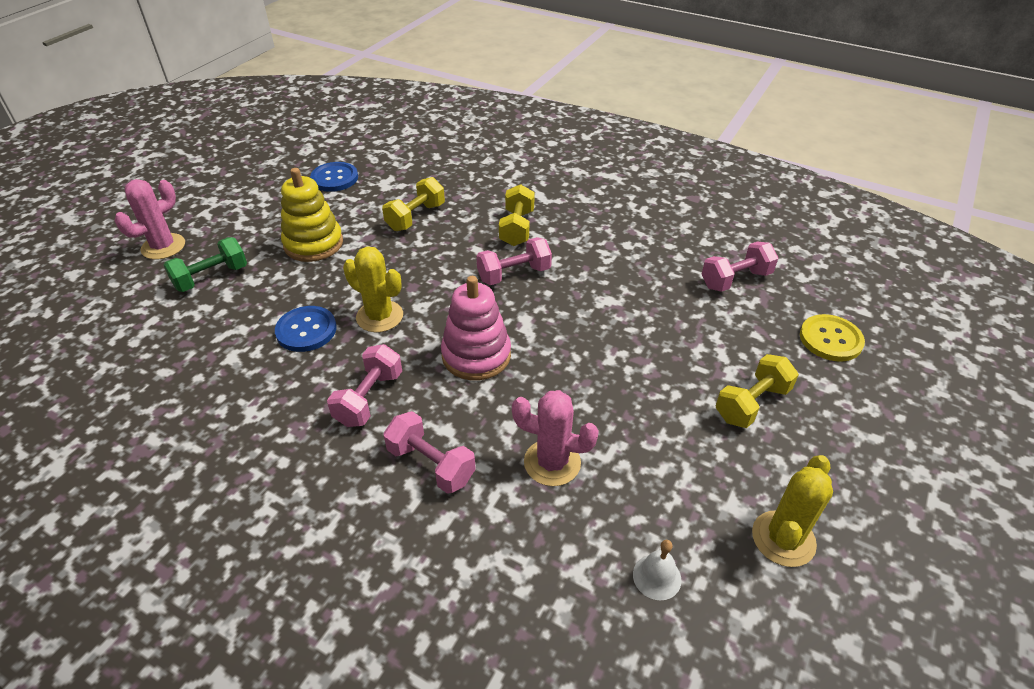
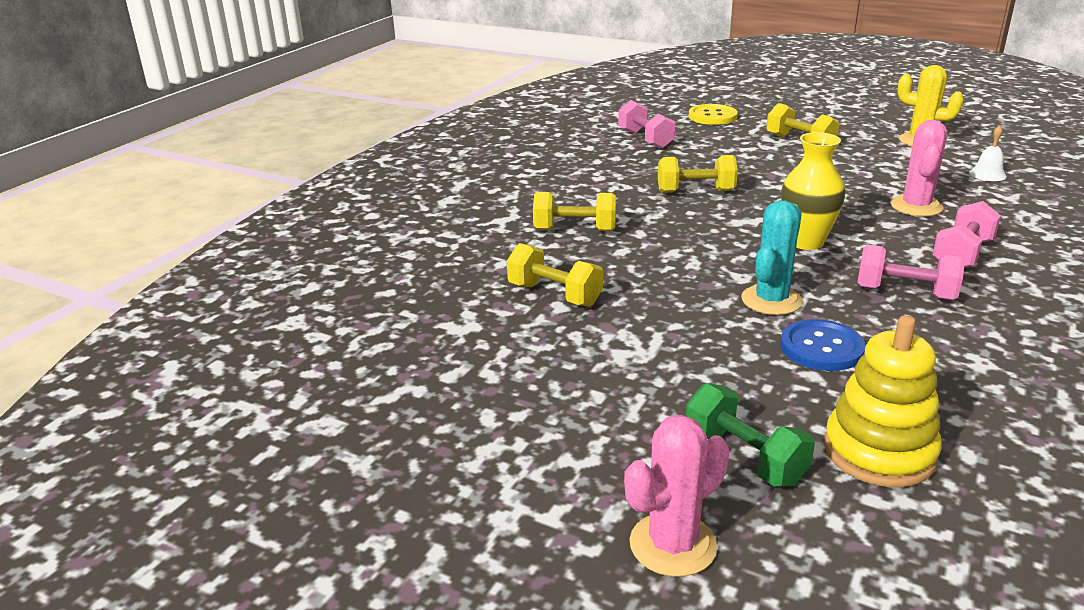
camera: 90 degrees left, 15 degrees down
(163, 247) = (673, 545): pink cactus -> pink cactus turned 75 degrees counterclockwise
(313, 244) = (632, 370): yellow stacking toy -> yellow stacking toy (879, 452)
(334, 178) = (440, 376): blue button -> none
(379, 316) = (771, 300): yellow cactus -> turquoise cactus
(476, 355) = (806, 242): pink stacking toy -> yellow vase
(514, 274) = (665, 229): pink dumbbell -> none
(595, 300) = (695, 191): none -> yellow dumbbell

